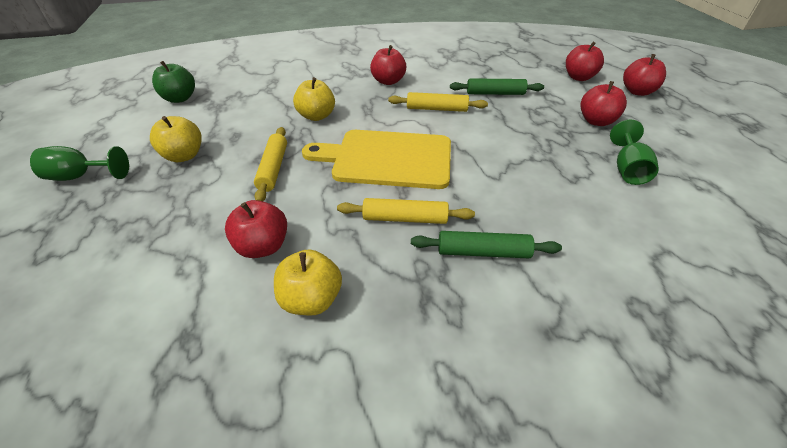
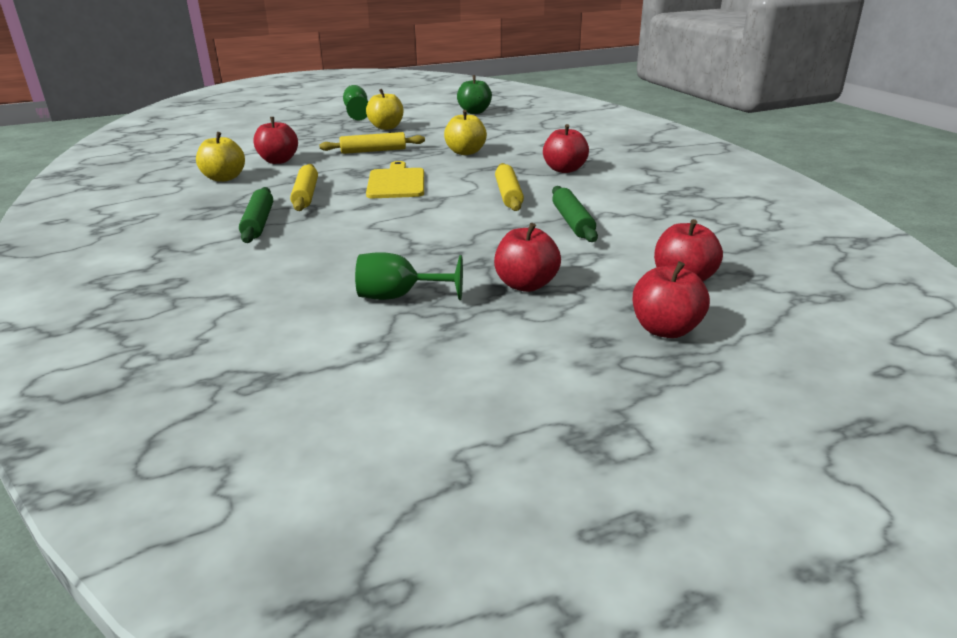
camera: 80 degrees right, 15 degrees down
(387, 159) = (396, 182): yellow cutting board -> yellow cutting board, size x0.65

